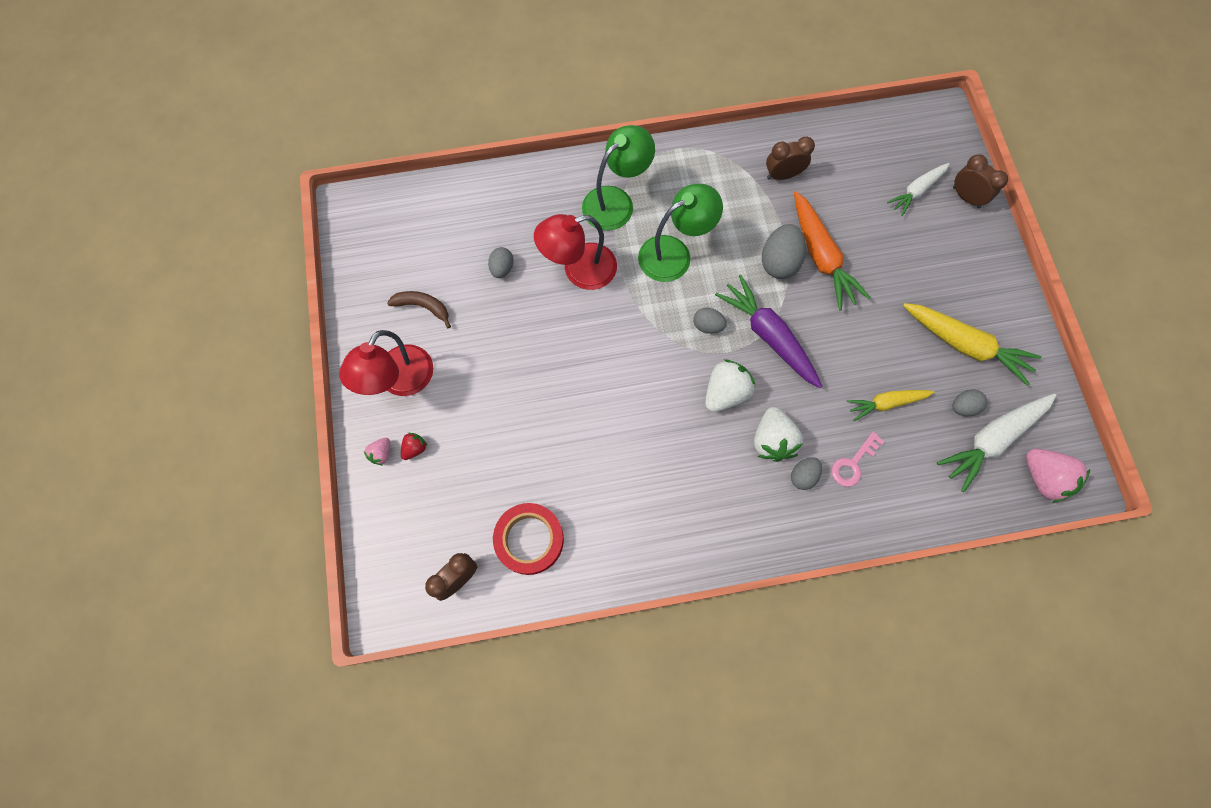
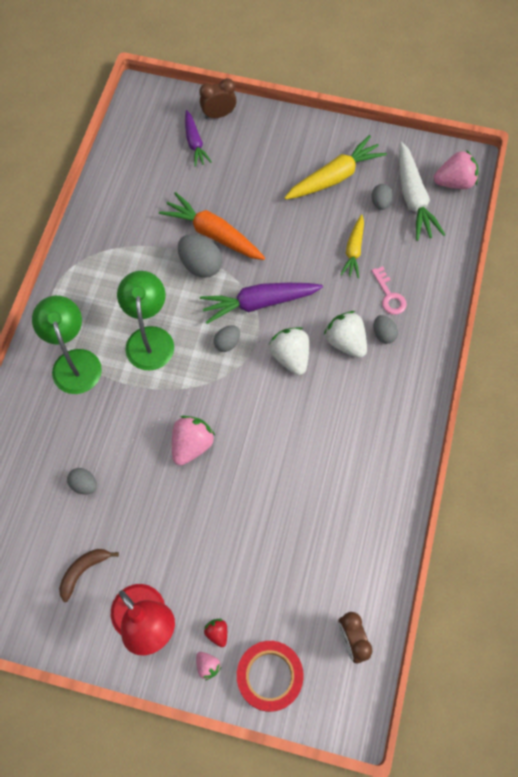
camera: 65 degrees left, 5 degrees down
(529, 540) = (343, 566): red tape -> red tape (269, 676)
(579, 270) = (122, 420): red lamp -> none
(585, 342) = (192, 445): none -> pink strawberry
(772, 440) = (345, 342): white strawberry -> white strawberry turned 150 degrees counterclockwise
(782, 175) = (126, 225): brown clock -> none
(821, 257) = (213, 234): orange carrot -> orange carrot turned 150 degrees counterclockwise
(916, 191) = (195, 143): white carrot -> purple carrot

